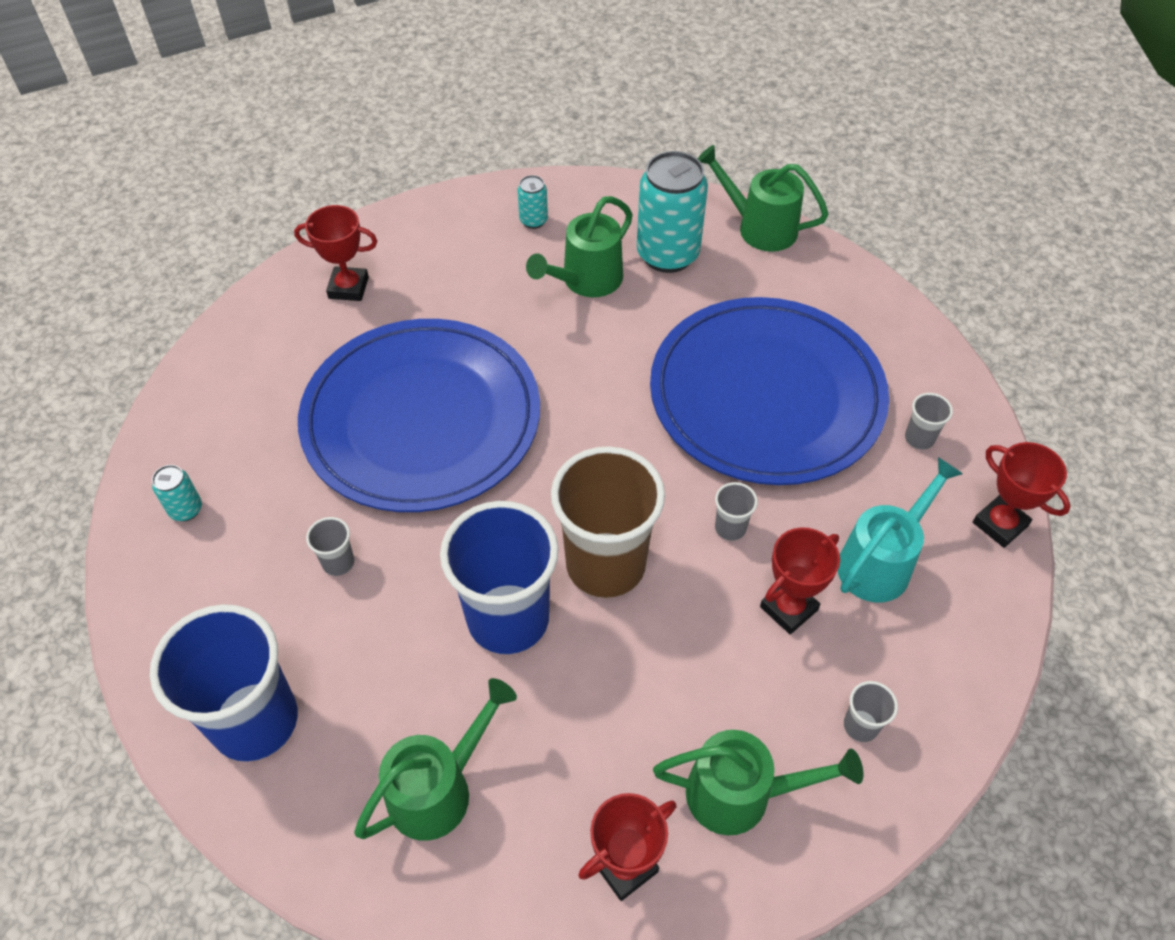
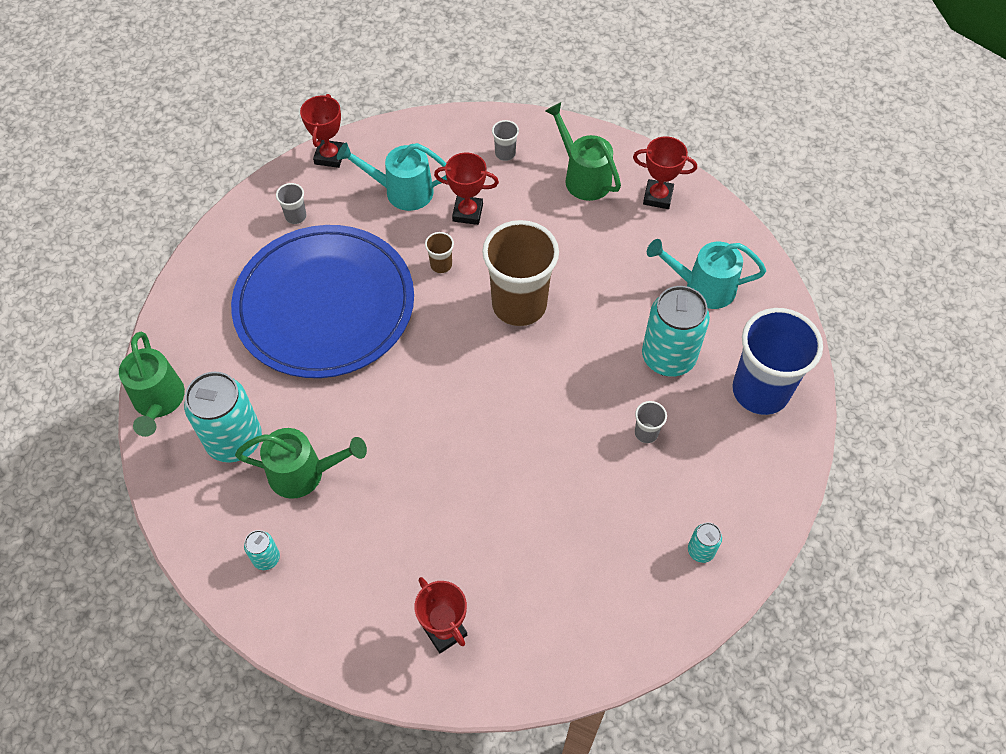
camera: 130 degrees left, 5 degrees up
(393, 660) = (668, 357): none -> turquoise can
(421, 419) = (512, 476): blue plate -> none
(439, 787) = (702, 287): green watering can -> turquoise watering can
(508, 619) = (594, 325): blue cup -> none
(730, 528) = (441, 265): grey cup -> brown cup

